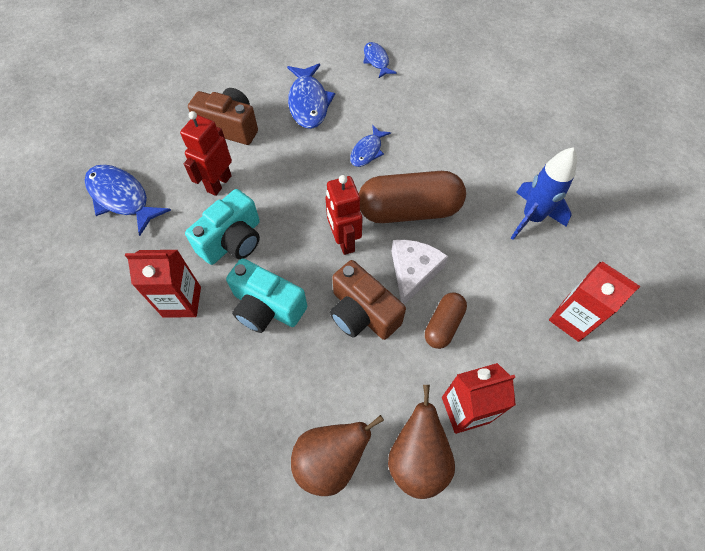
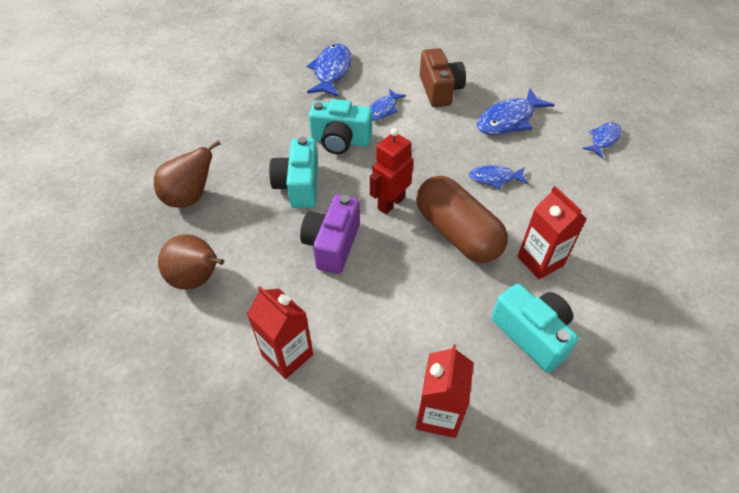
camera: 60 degrees right, 10 degrees down
(182, 302) = (273, 140): red carton -> red carton (540, 261)
(219, 183) = (383, 109): red robot -> blue fish
(362, 313) = (332, 244): brown camera -> purple camera
(413, 272) = (396, 262): white cheese -> none
(417, 458) = (226, 336): brown pear -> brown pear (190, 197)
(443, 325) = (359, 306): brown capsule -> none
(531, 218) = (532, 334): blue rocket -> turquoise camera

